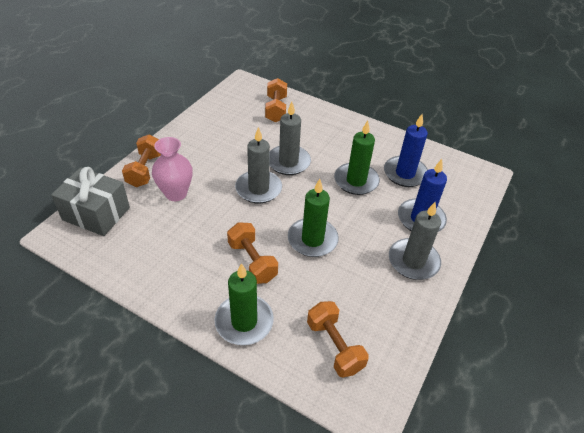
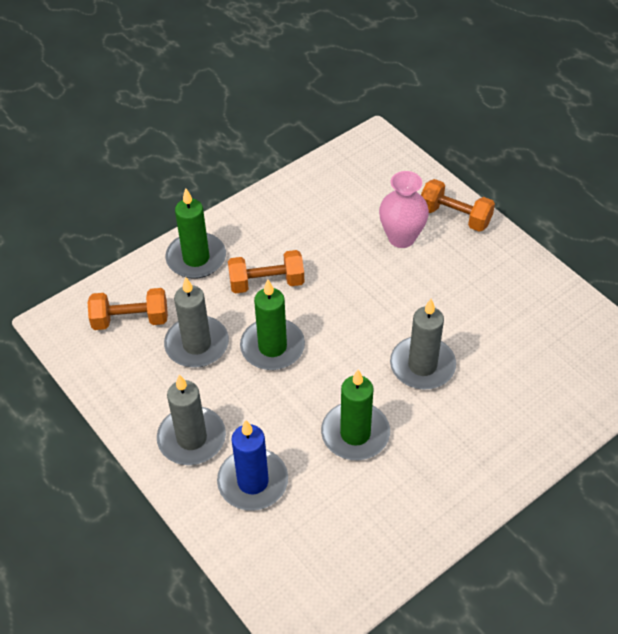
camera: 115 degrees right, 5 degrees up
(96, 214) = (393, 169): grey gift -> none
(258, 189) = (380, 318): grey candle -> grey candle (197, 344)
(276, 109) = (556, 388): orange dumbbell -> none
(405, 173) = (347, 506): blue candle -> none

